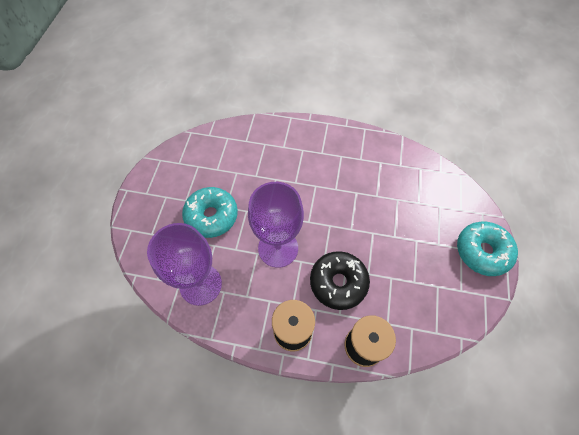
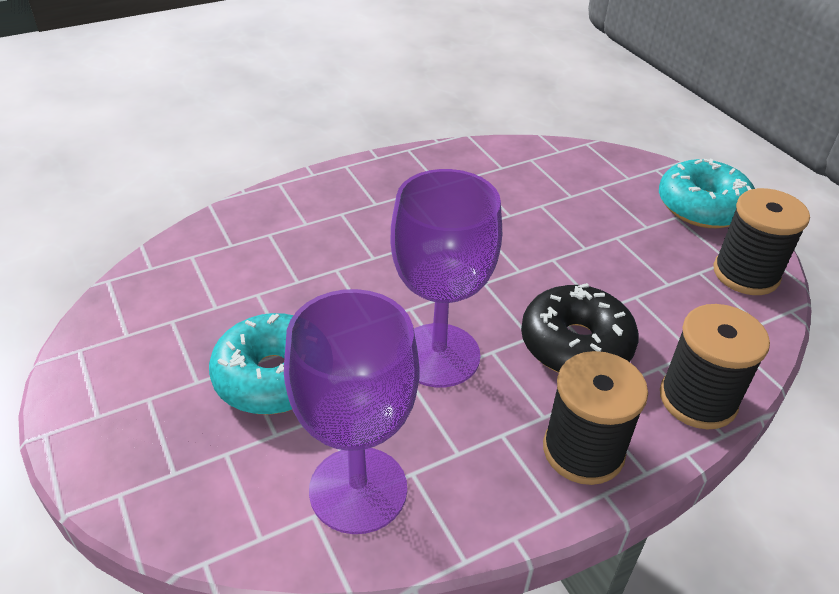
camera: 40 degrees left, 20 degrees down
(460, 303) = (745, 274): none -> black spool

